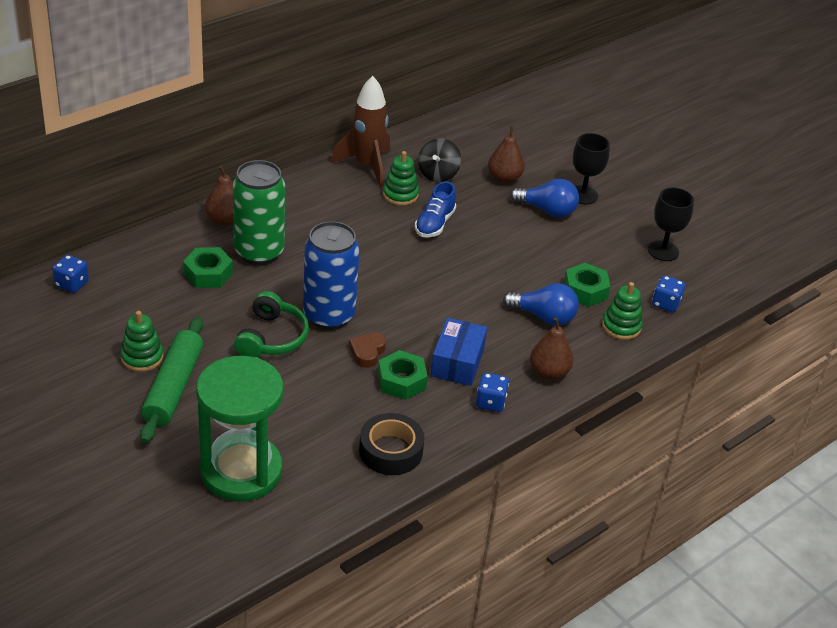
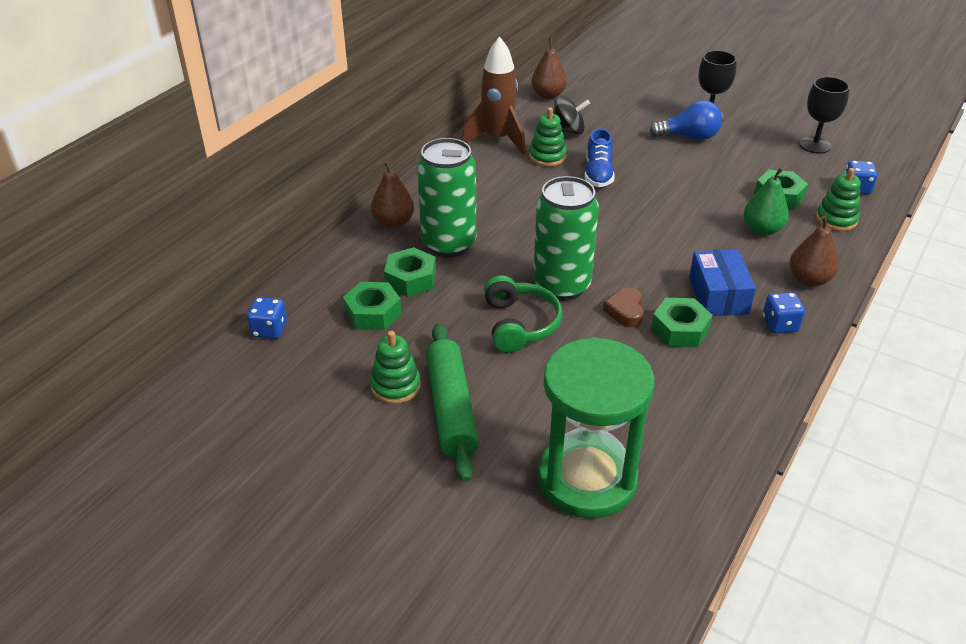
camera: 15 degrees left, 0 degrees up
(160, 294) = (373, 313): none -> green nut
(329, 316) = (561, 286): blue can -> green can
(391, 451) = (724, 405): black tape -> none
(438, 174) = (568, 130): black spinning top -> black spinning top turned 90 degrees counterclockwise
(504, 178) = (630, 119): brown pear -> brown pear (548, 95)
(544, 317) = (762, 229): blue light bulb -> green pear

